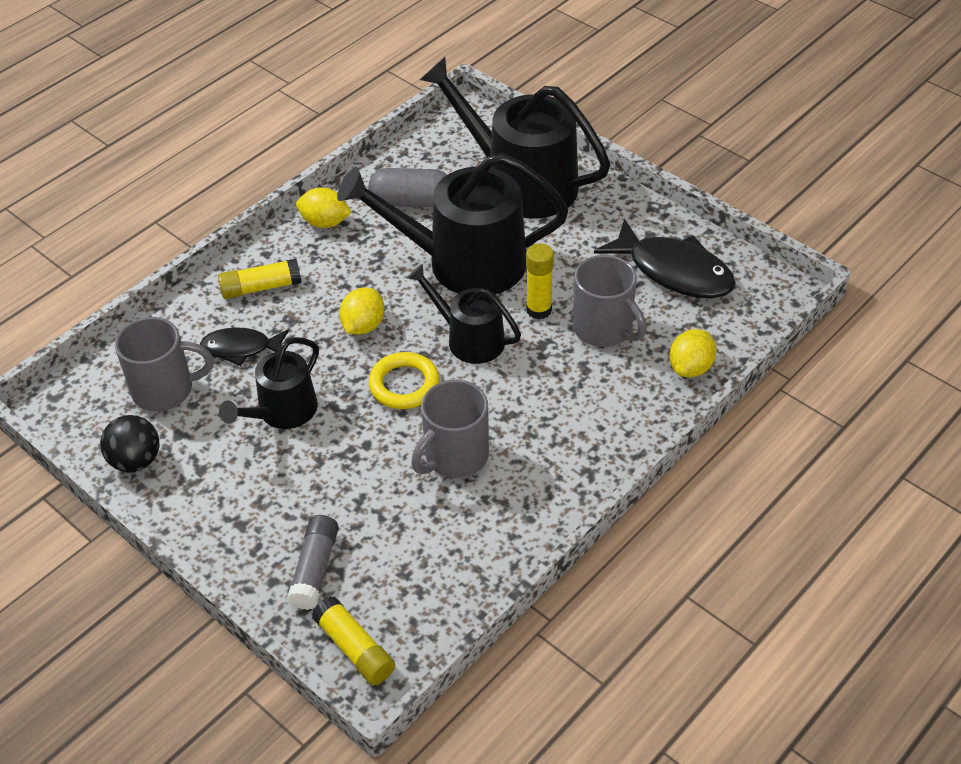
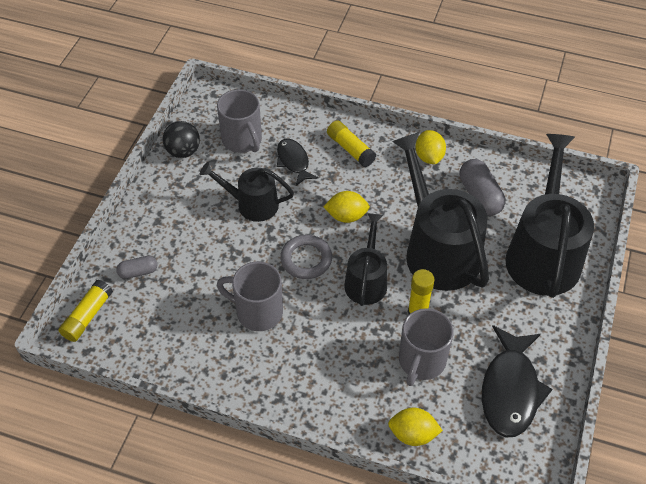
camera: 65 degrees right, 5 degrees up
(315, 569) = (138, 272): grey glue stick -> grey capsule
(404, 385) = (306, 259): yellow ring -> grey ring

